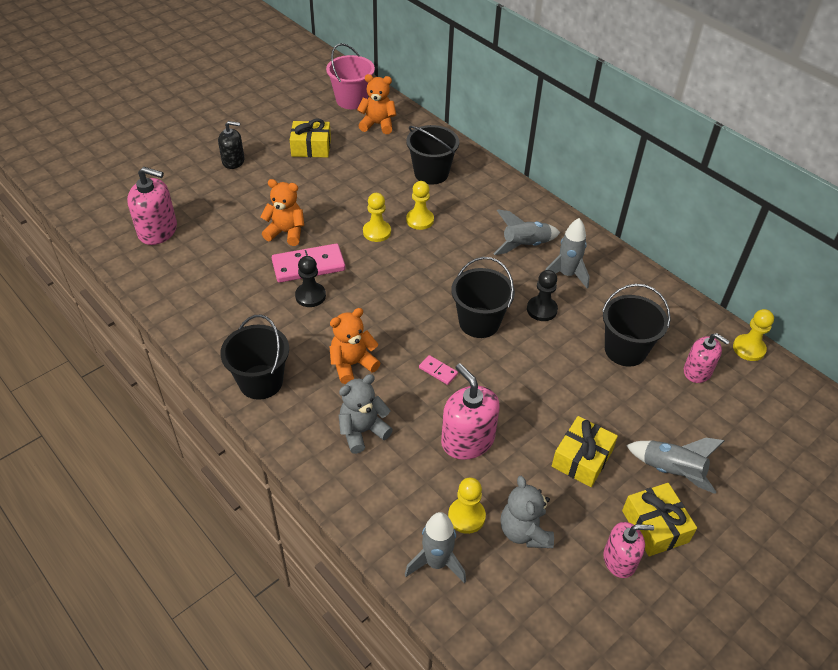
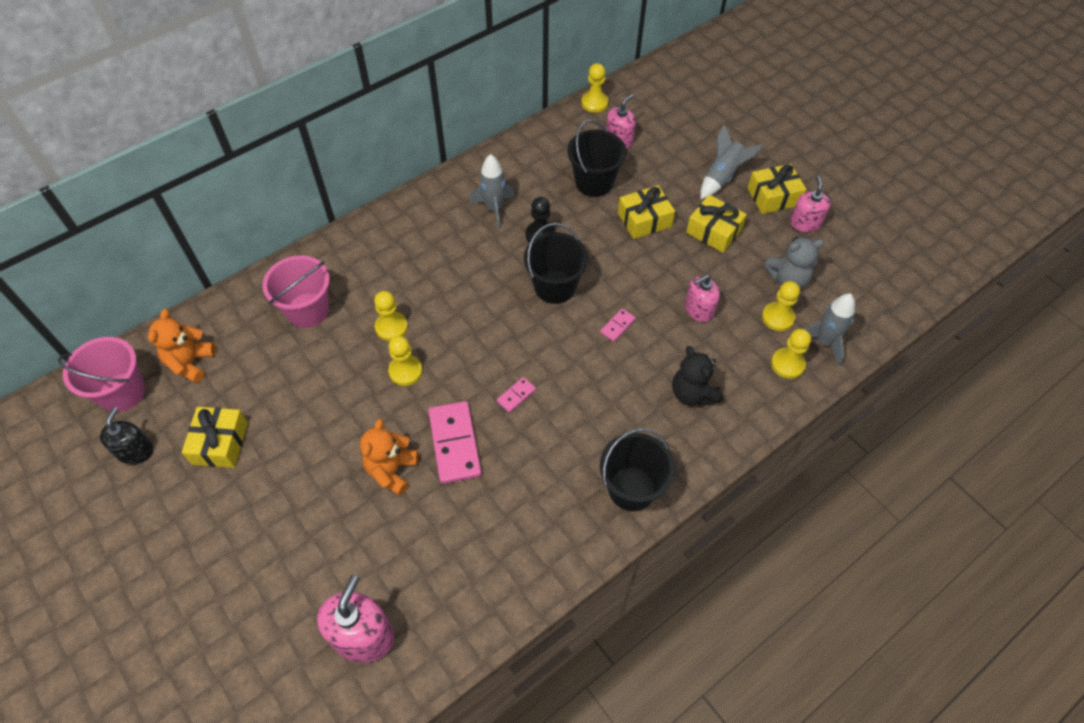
camera: 85 degrees left, 10 degrees up
(233, 161) = (226, 544): black soap dispenser -> black soap dispenser (135, 451)
(310, 296) = (505, 441): black pawn -> none
(352, 364) = (608, 400): orange teddy bear -> none
(355, 301) = (516, 396): none -> pink domino
(362, 431) = (692, 393): grey teddy bear -> black teddy bear
(403, 521) = (787, 364): none -> yellow pawn
(431, 173) = (307, 310): black bucket -> pink bucket
(467, 440) = (698, 309): pink soap dispenser -> pink soap dispenser, size x0.65
(525, 246) = (447, 236): grey rocket -> none
(583, 394) = (644, 220): none -> yellow gift

